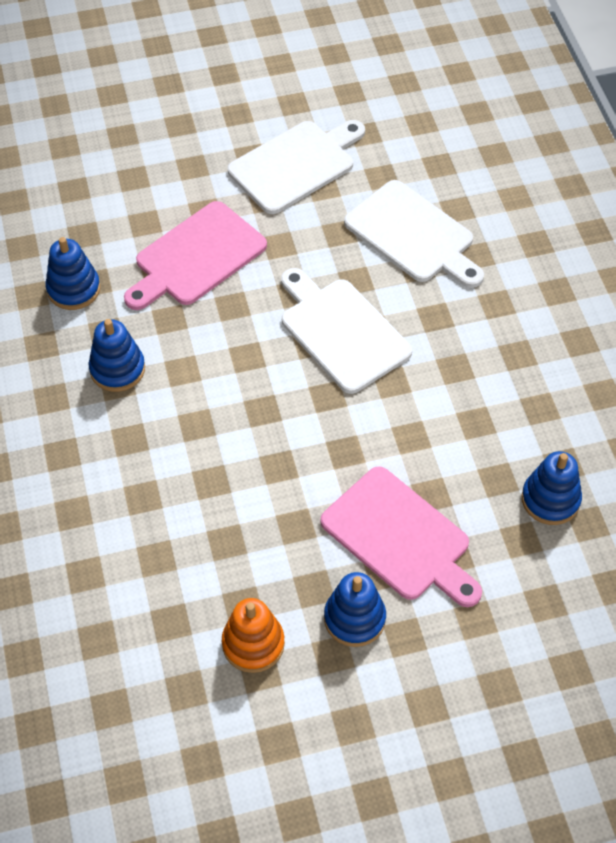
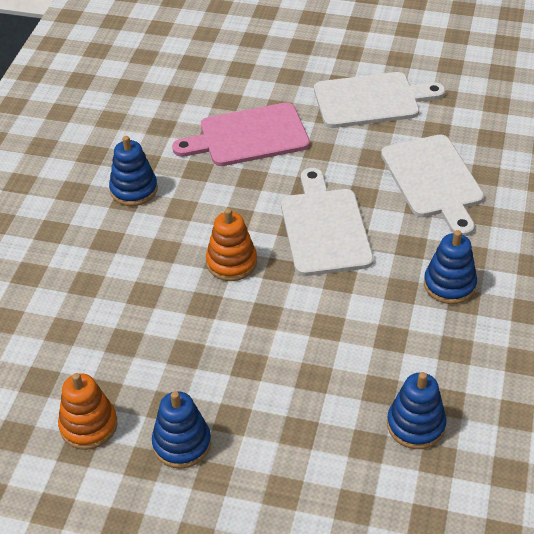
camera: 30 degrees right, 10 degrees down
(73, 289) = (143, 126): blue stacking toy -> blue stacking toy (449, 285)
(275, 409) = (231, 262): none -> orange stacking toy
(399, 538) = (263, 398): pink cutting board -> none

